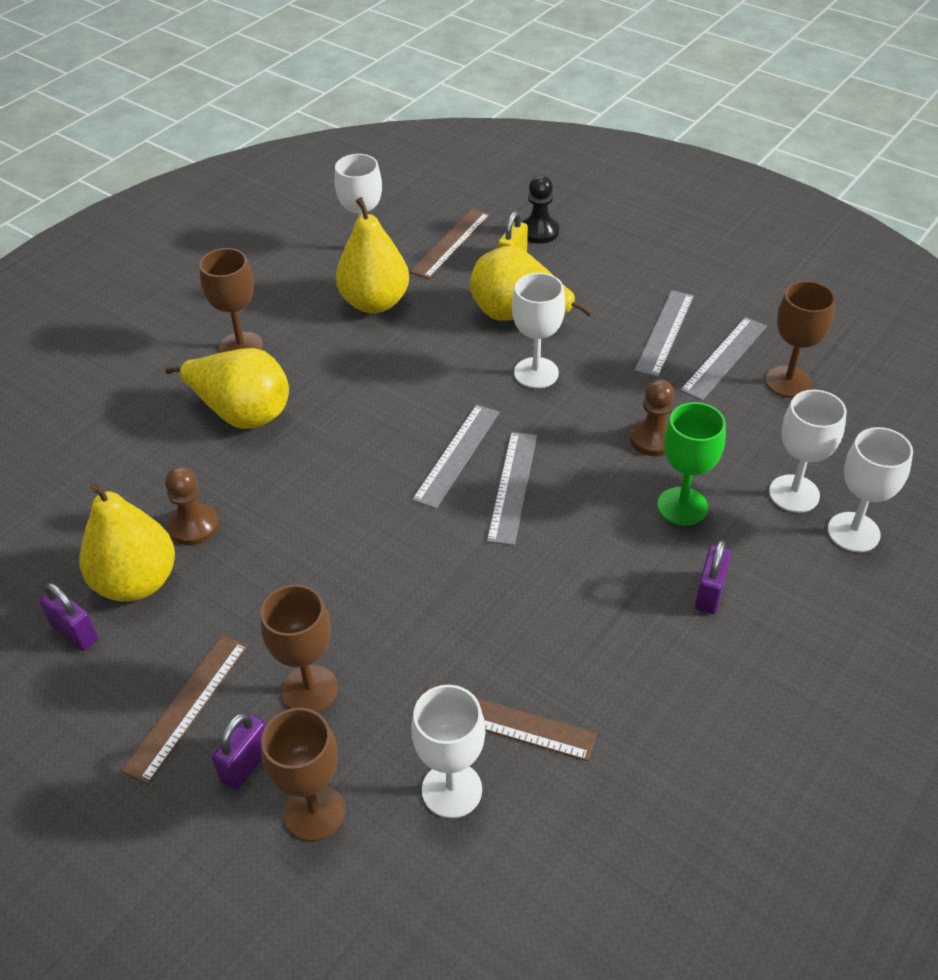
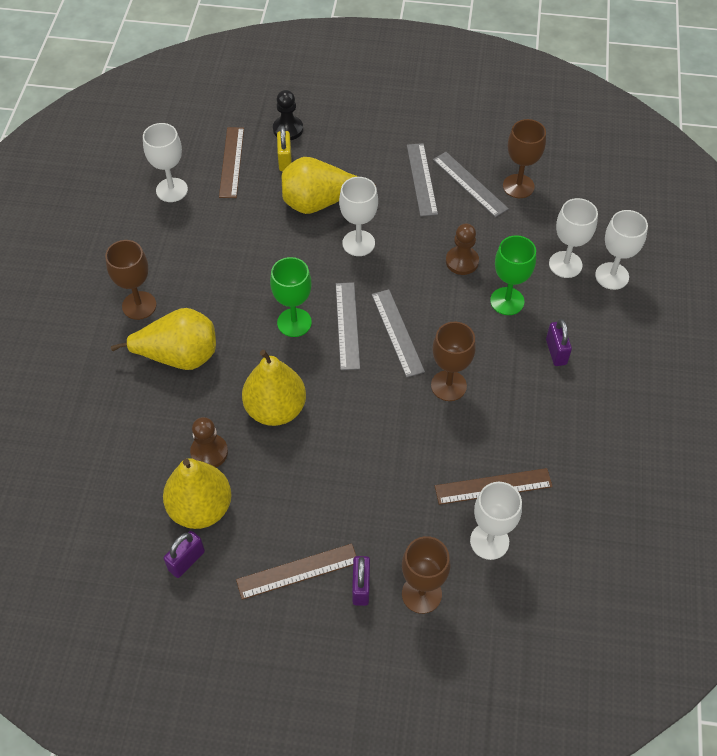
camera: 30 degrees left, 10 degrees up
(75, 633) = (186, 561): purple padlock -> purple padlock turned 60 degrees counterclockwise
(186, 706) = (297, 571): brown ruler -> brown ruler turned 75 degrees clockwise
(310, 690) = (365, 523): brown goblet -> brown goblet (448, 385)
(375, 302) = (211, 232): yellow pear -> yellow pear (275, 409)
(396, 428) = (294, 322): none -> green goblet
(724, 358) = (470, 184): grey ruler -> grey ruler turned 45 degrees counterclockwise

